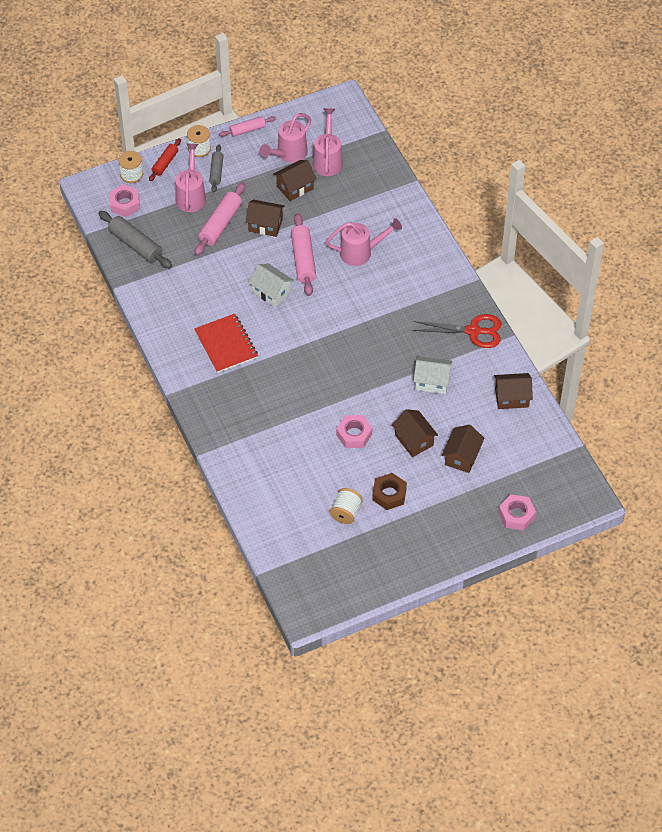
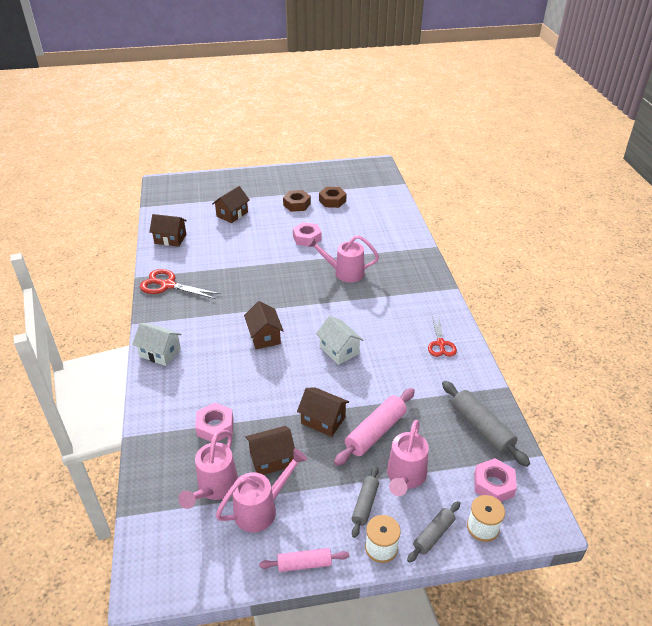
camera: 165 degrees left, 15 degrees down
(165, 163) = (433, 535): red rolling pin -> grey rolling pin
(178, 319) = (440, 344): none -> red scissors
(226, 344) = (396, 315): red notebook -> none
(303, 260) = (295, 374): pink rolling pin -> none
(346, 512) = (332, 201): white spool -> brown nut
(360, 252) = (232, 369): pink watering can -> pink watering can (344, 273)
(414, 440) = (262, 228): brown house -> brown house (264, 336)
(432, 381) = (226, 258): white house -> white house (160, 353)
(516, 515) = (215, 183): pink nut -> pink nut (215, 426)

